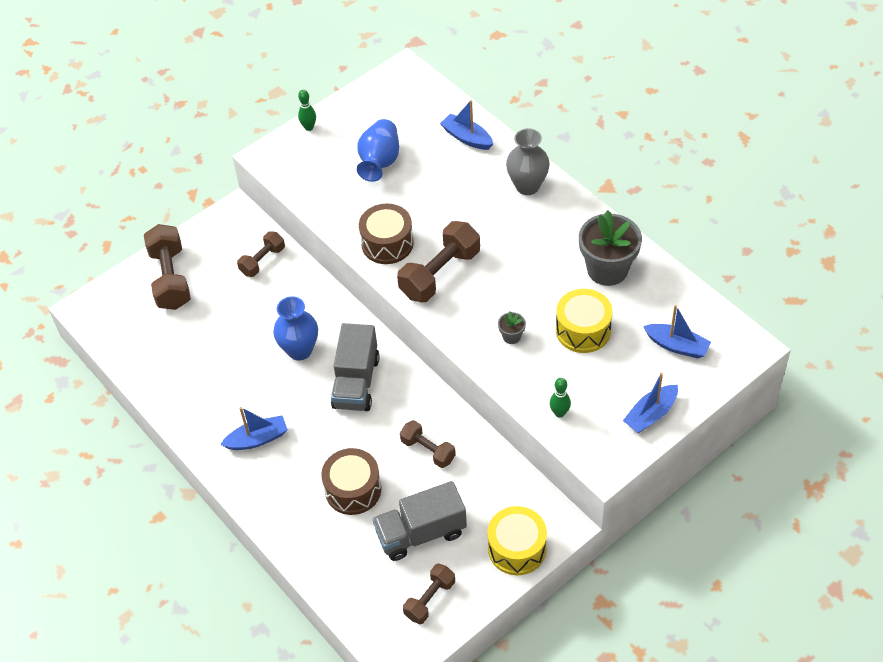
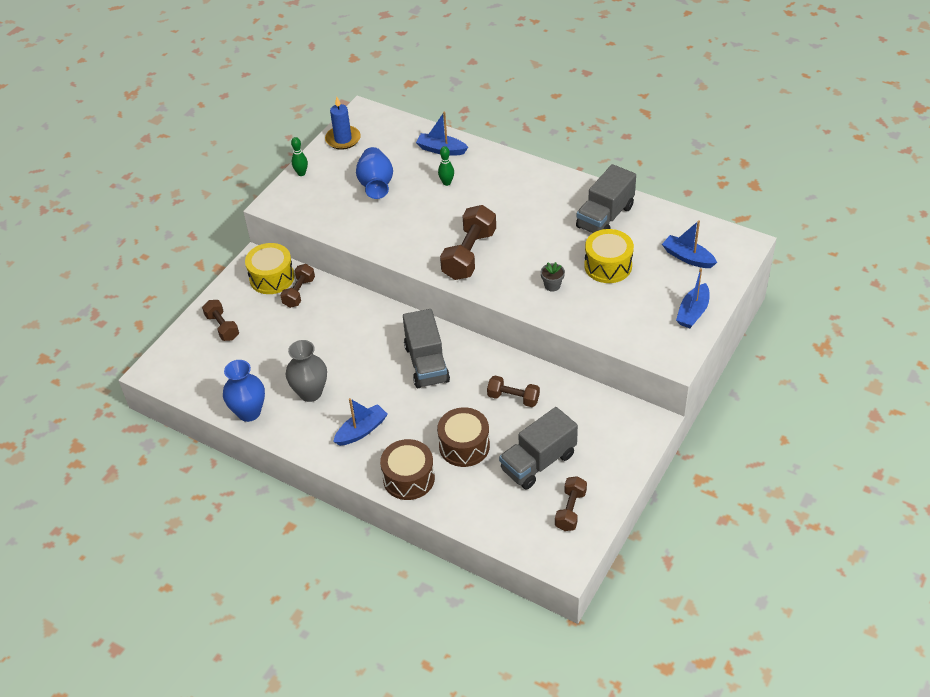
camera: 20 degrees left, 5 degrees down
(170, 278) = (222, 327): brown dumbbell -> brown dumbbell, size x0.59
(300, 350) = (365, 352): blue vase -> blue vase (249, 412)
(369, 98) = (343, 139): none -> blue candle
(387, 243) = (413, 243): brown drum -> brown drum (408, 478)
(517, 548) = (623, 450): yellow drum -> yellow drum (272, 278)
(527, 186) = (509, 173): grey vase -> grey vase (310, 393)
(559, 413) = (620, 331): green bowling pin -> green bowling pin (446, 183)
(607, 269) = (605, 217): grey flower pot -> grey truck
(676, 346) = (688, 257): blue boat -> blue boat turned 150 degrees counterclockwise

